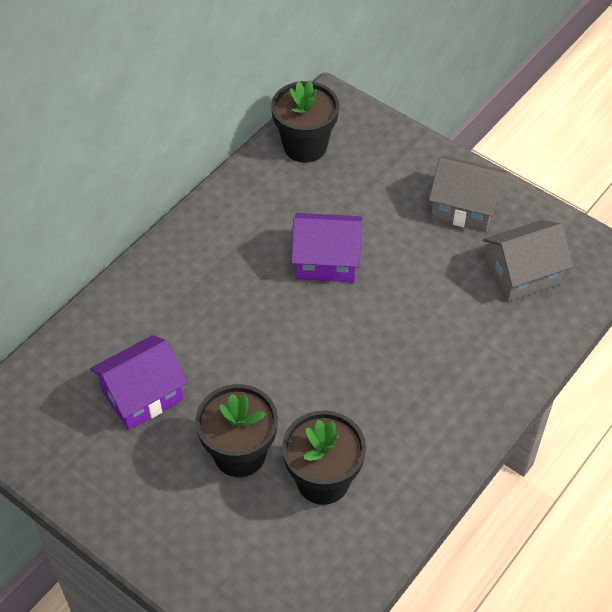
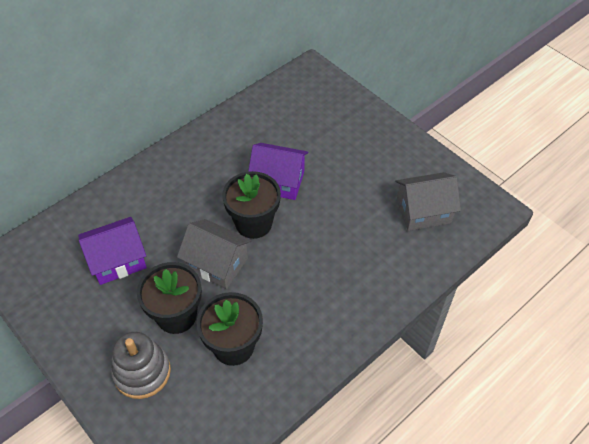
camera: 10 degrees right, 0 degrees up
(215, 531) = (142, 372): none -> grey stacking toy
(305, 146) = (284, 98): black flower pot -> black flower pot (253, 223)
(464, 207) = (390, 156): grey house -> grey house (217, 264)

